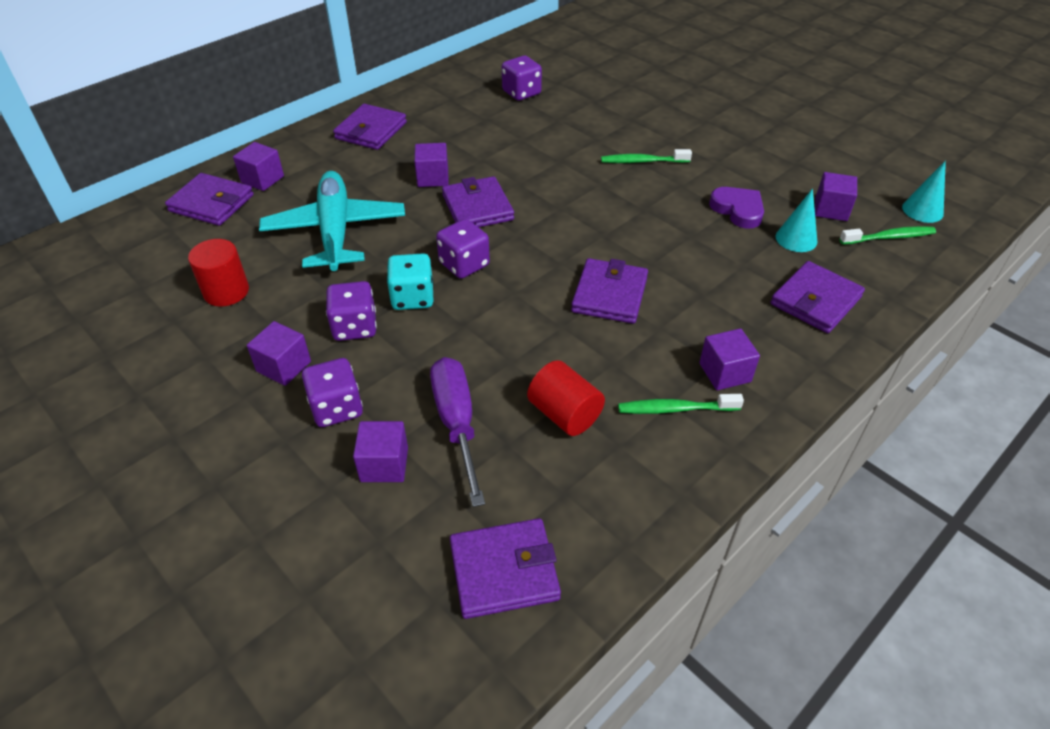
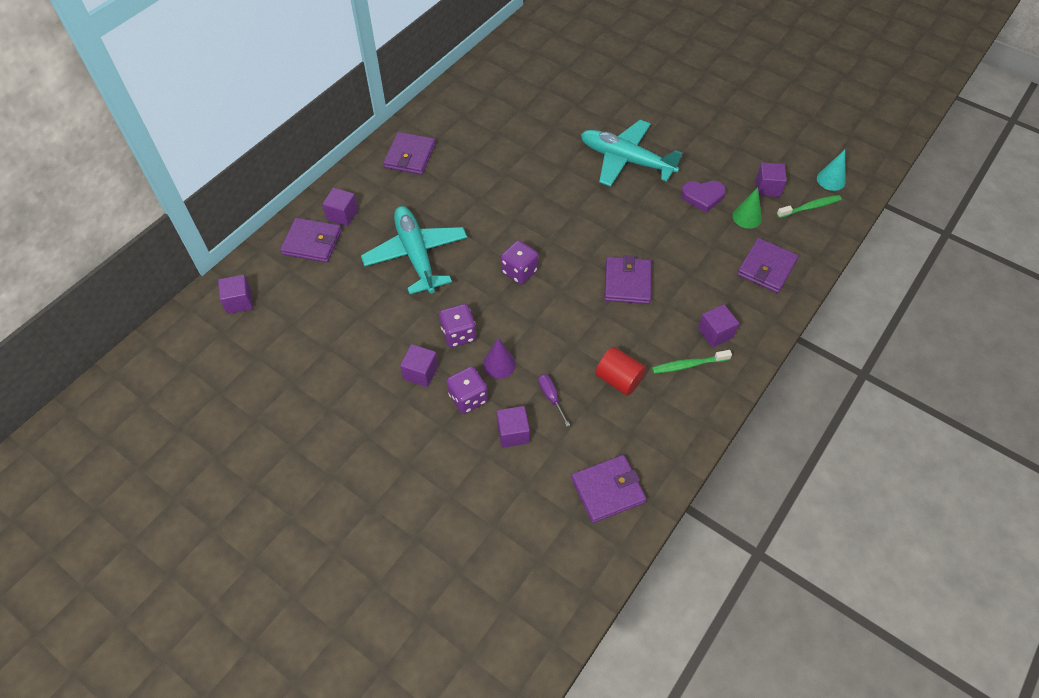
camera: 10 degrees left, 10 degrees up
(226, 291) = (356, 319): red cylinder -> none
(397, 371) = (499, 364): none -> purple cone
(412, 297) = (491, 304): turquoise dice -> none
(433, 178) = (473, 196): purple cube -> purple cube (239, 301)
(457, 424) = (551, 397): purple screwdriver -> purple screwdriver, size x0.53
(477, 207) = (514, 219): purple wallet -> none
(521, 93) = (517, 102): purple dice -> none
(642, 161) = (626, 160): green toothbrush -> turquoise plane
(738, 210) = (703, 197): purple heart -> purple heart turned 135 degrees clockwise
(796, 239) = (747, 217): turquoise cone -> green cone

